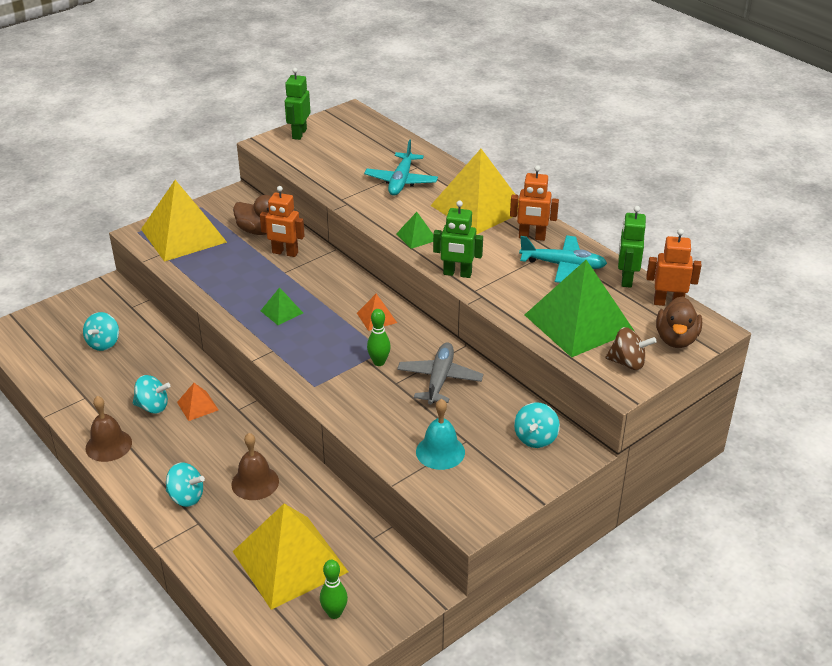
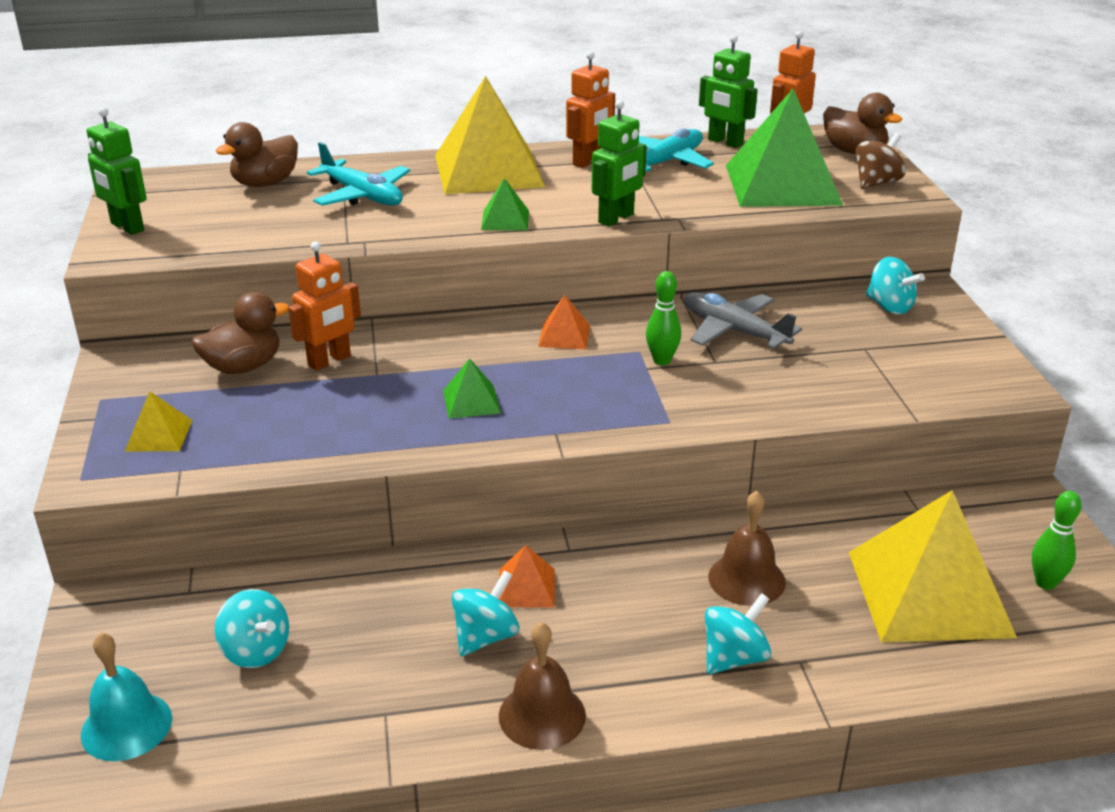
camera: 60 degrees left, 5 degrees down
(183, 235) = (159, 435): yellow pyramid -> yellow pyramid, size x0.43
(386, 147) = (265, 183): none -> brown duck
(440, 452) = (874, 370): turquoise bell -> turquoise bell (126, 726)

